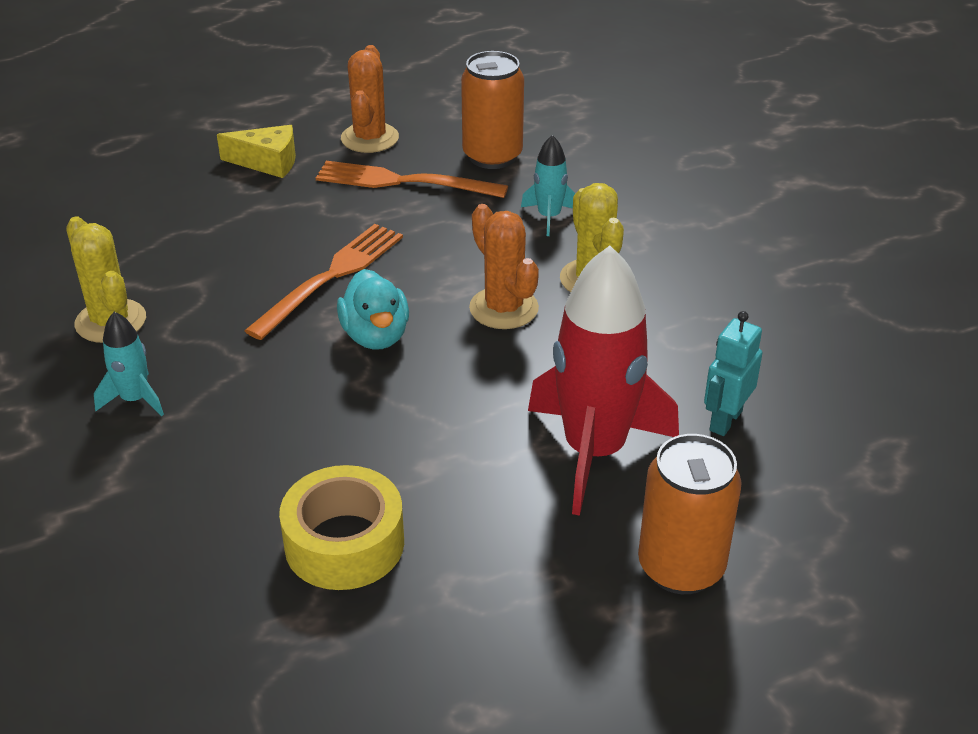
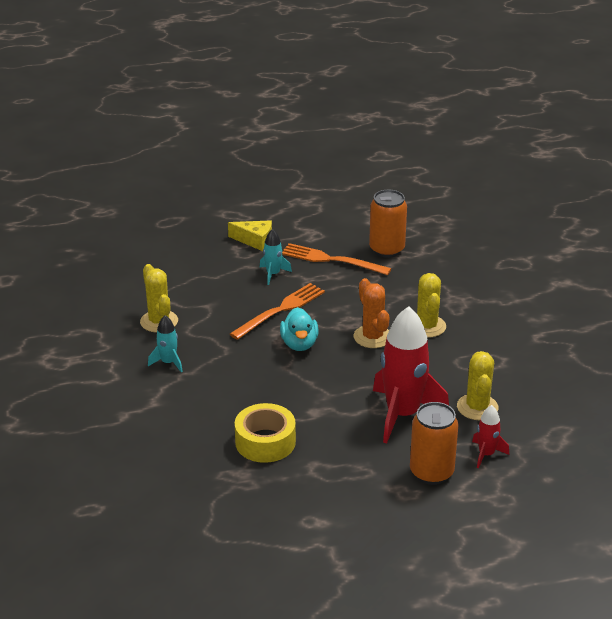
camera: 10 degrees right, 5 degrees down
(369, 138) = (316, 232): orange cactus -> none
(549, 217) = (411, 289): turquoise rocket -> turquoise rocket (273, 274)
(725, 420) = (477, 407): turquoise robot -> yellow cactus
(771, 514) = (486, 454): none -> red rocket

